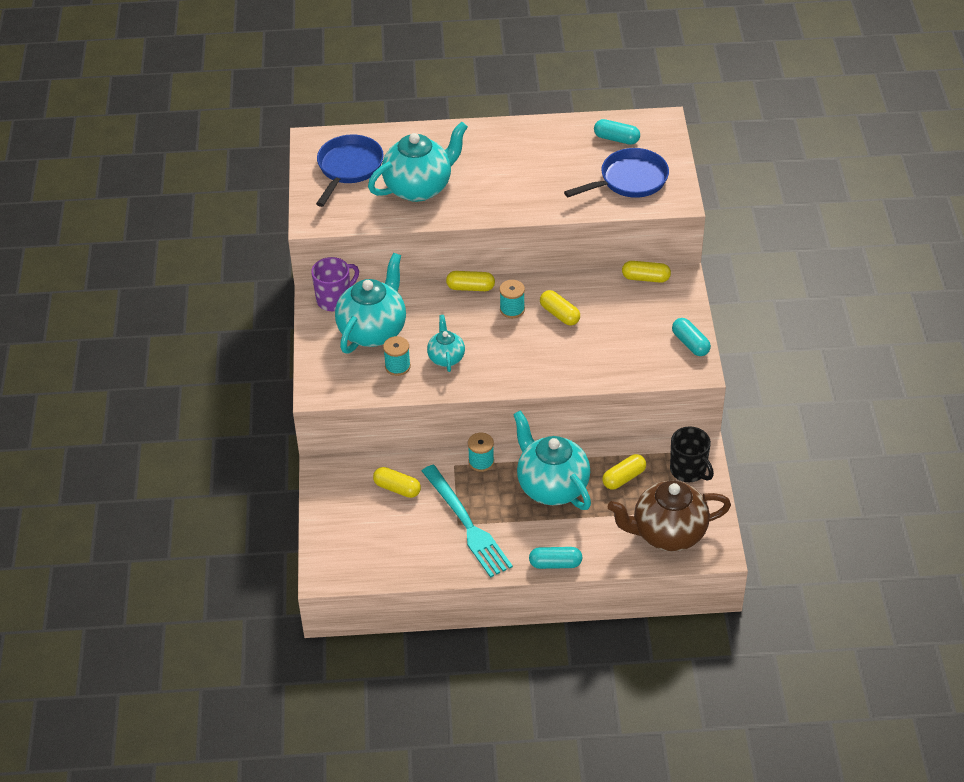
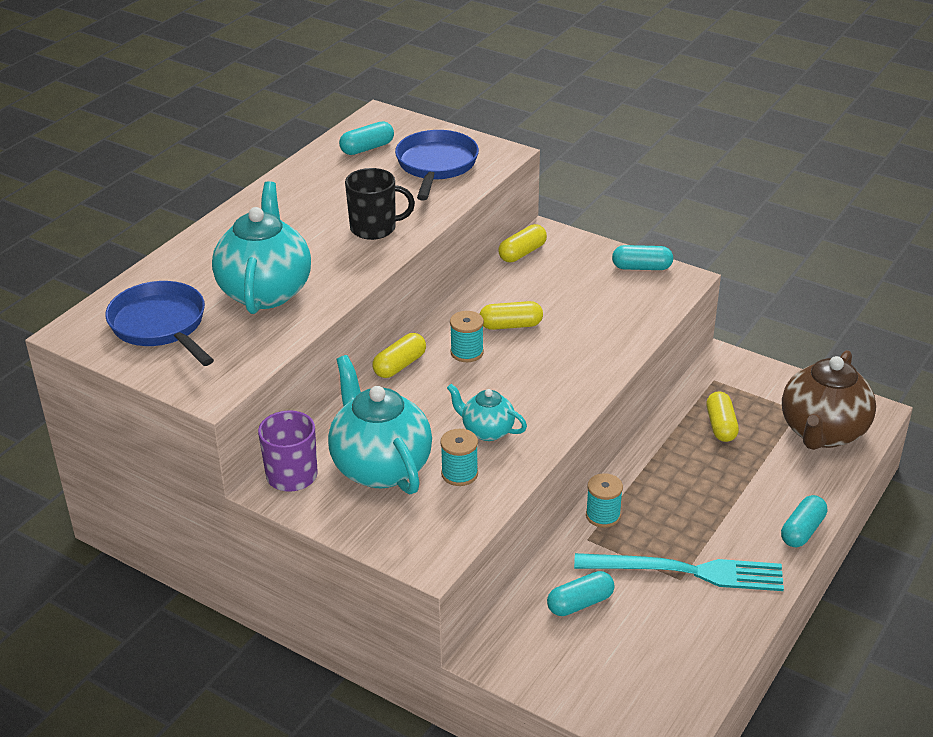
camera: 55 degrees left, 10 degrees down
(397, 488) = (580, 603): yellow capsule -> turquoise capsule
(551, 486) = (687, 481): turquoise teapot -> none
(689, 470) = (748, 380): black mug -> black mug (374, 228)

